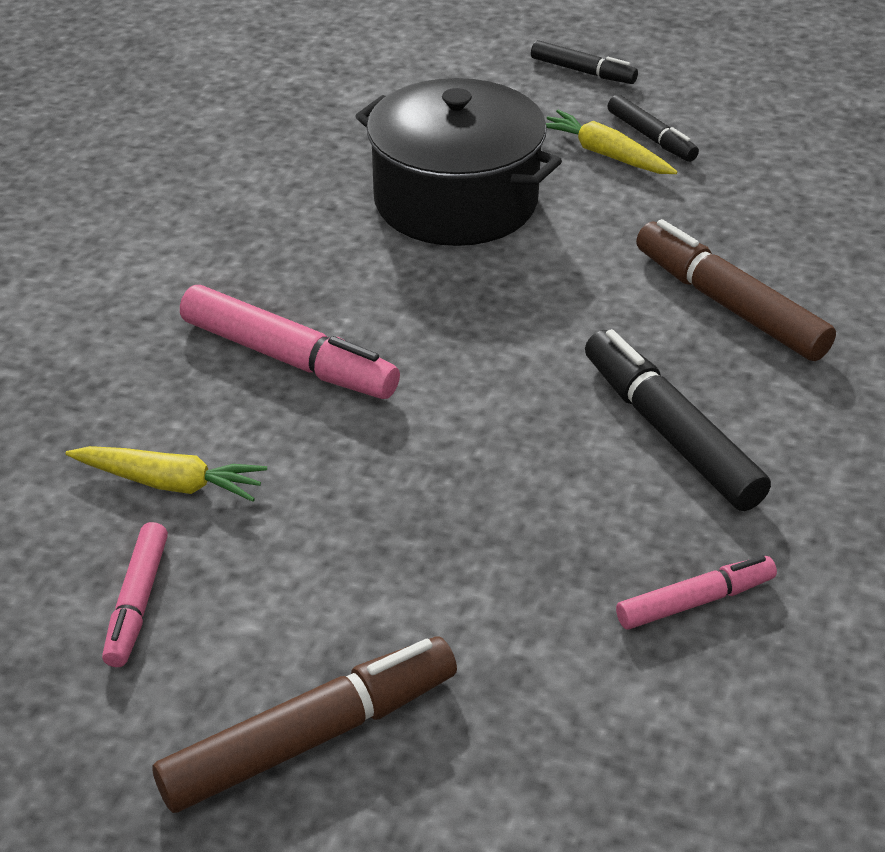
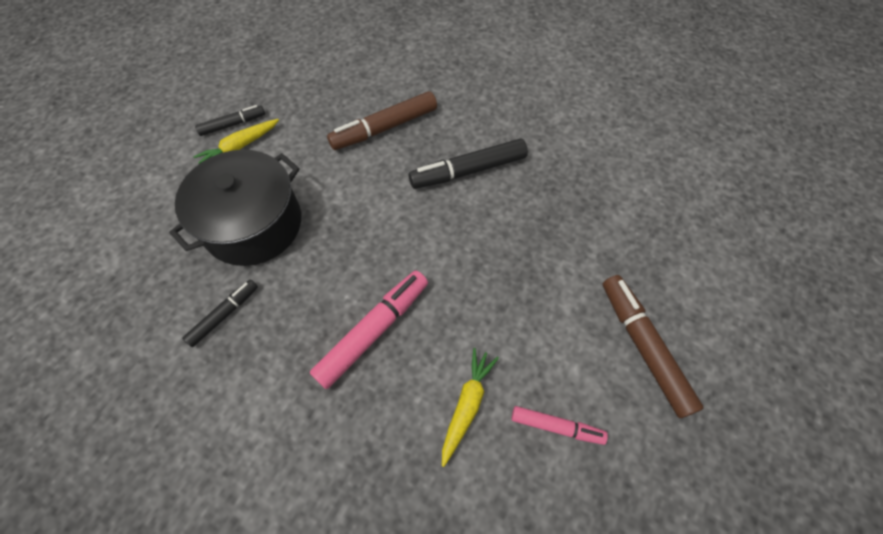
camera: 80 degrees left, 20 degrees up
(583, 71) = (150, 139): black marker -> black marker (224, 314)
(695, 601) = (570, 186): pink marker -> none

